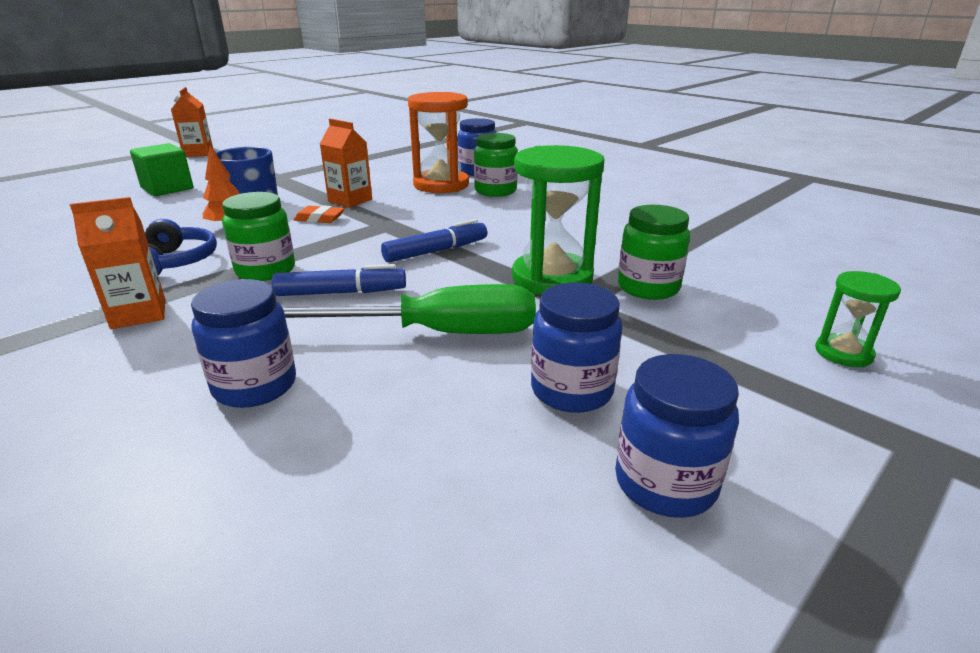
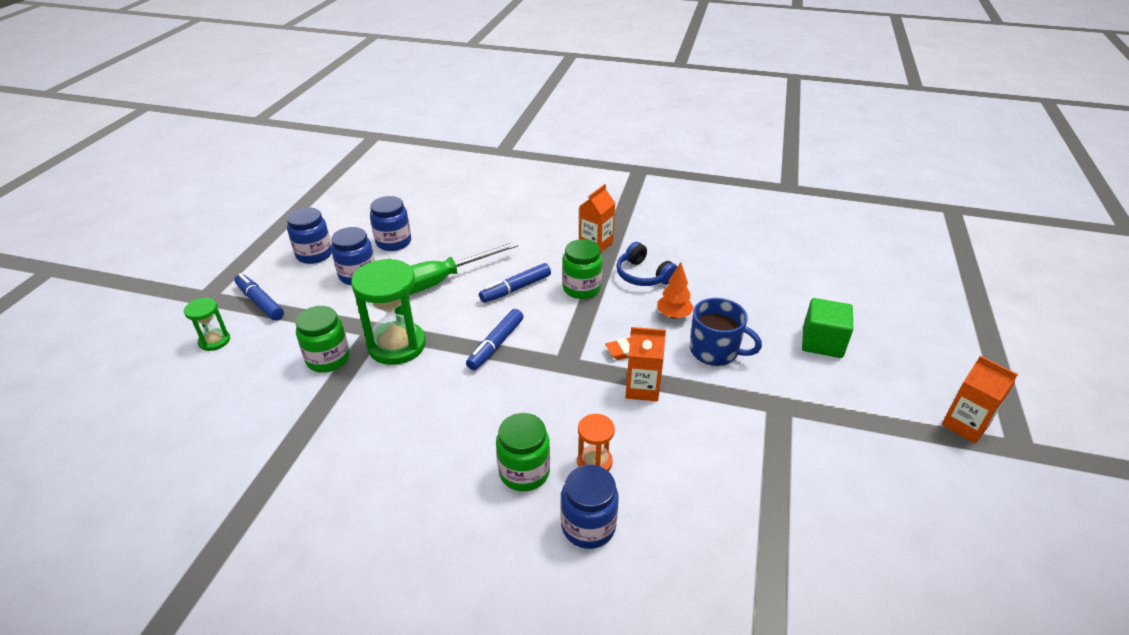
camera: 150 degrees right, 10 degrees up
(255, 386) = (492, 236): blue jar -> blue jar (393, 242)
(441, 185) = (594, 462): orange hourglass -> orange hourglass, size x0.52
(780, 397) = (260, 302): none -> blue marker

